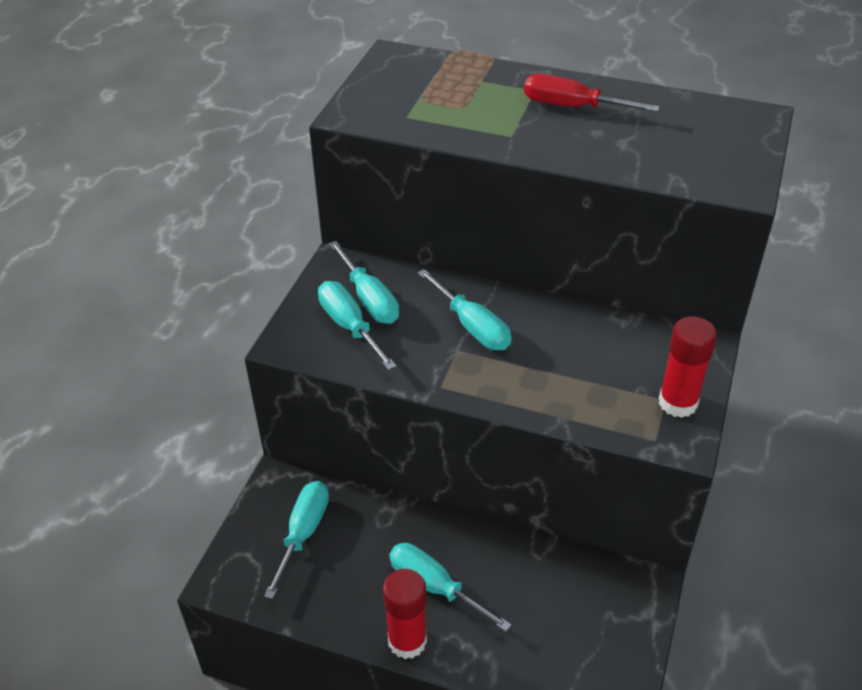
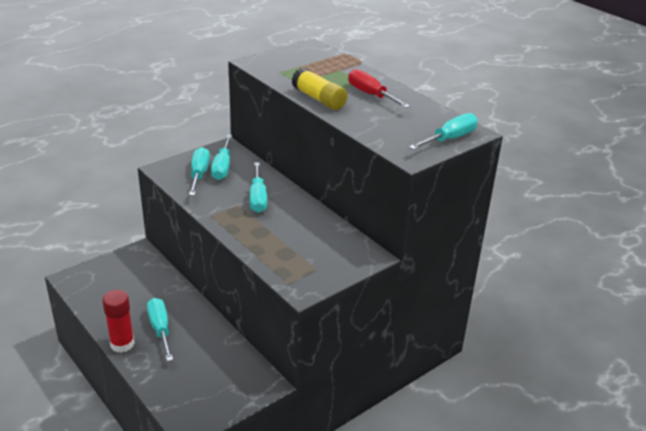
camera: 30 degrees right, 10 degrees down
(303, 533) = (126, 277): turquoise screwdriver -> turquoise screwdriver (450, 139)
(517, 142) = (319, 99): none -> yellow glue stick
(677, 403) = (322, 273): red glue stick -> none

